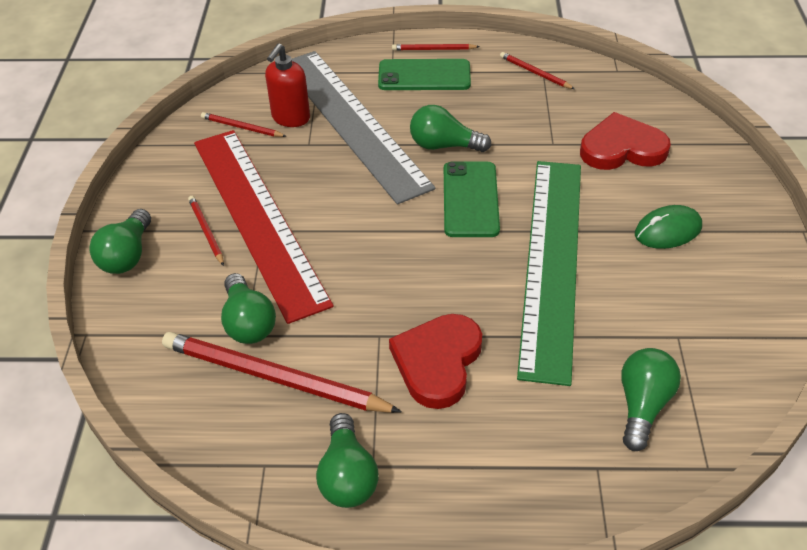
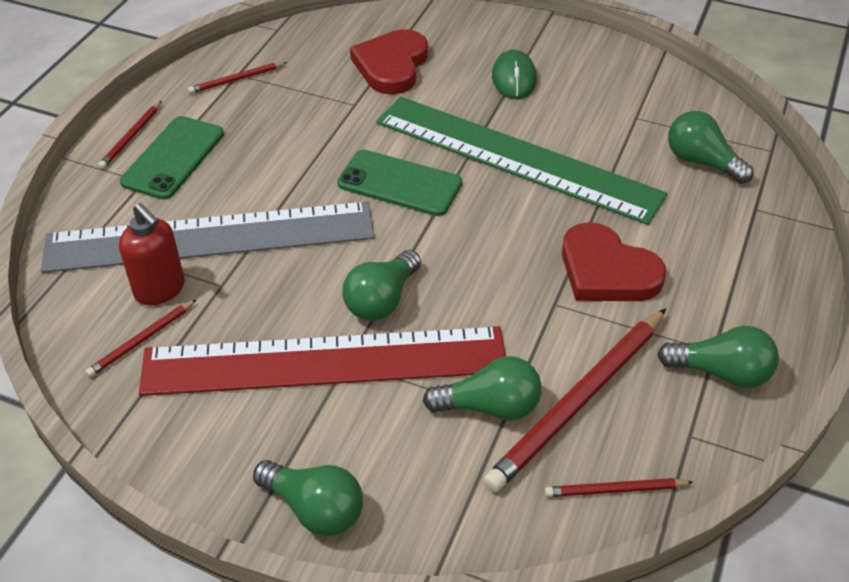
camera: 70 degrees left, 0 degrees up
(206, 231) = (317, 416): red pencil -> red pencil (615, 490)
(444, 145) = (304, 178): green light bulb -> green light bulb (381, 300)

